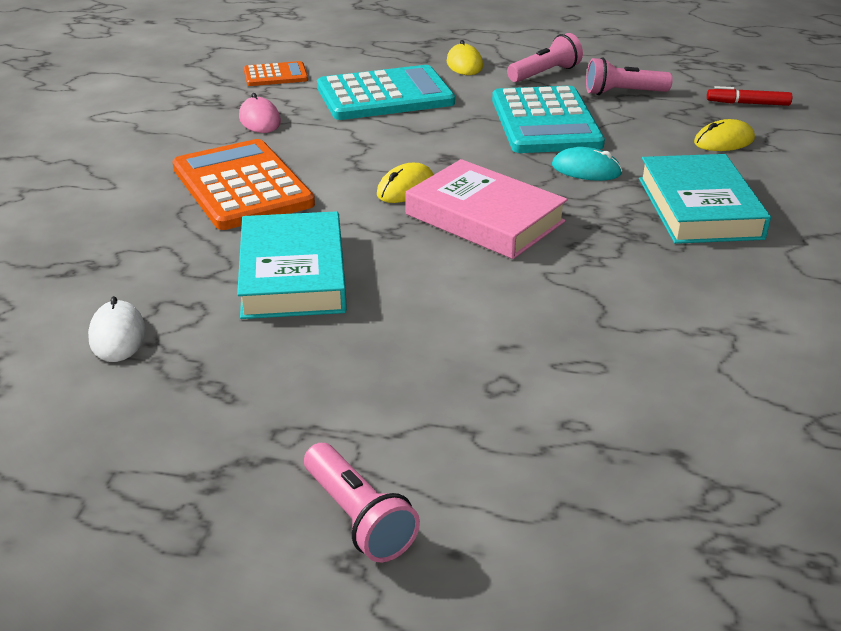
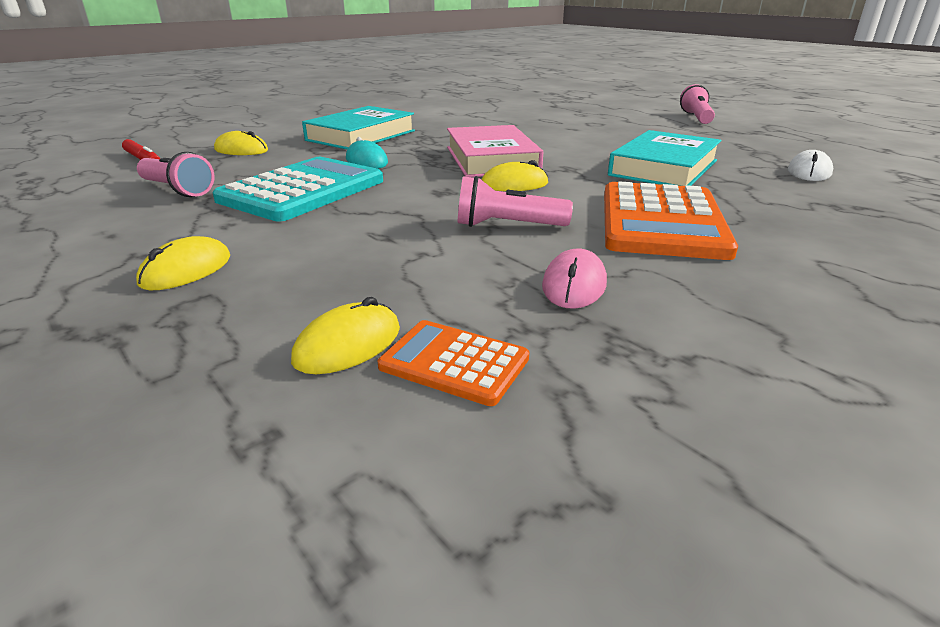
camera: 140 degrees left, 5 degrees down
(327, 67) = (348, 344): none -> yellow mouse
(385, 95) = (371, 263): turquoise calculator -> none
(545, 73) = (162, 227): pink flashlight -> pink flashlight (507, 225)

